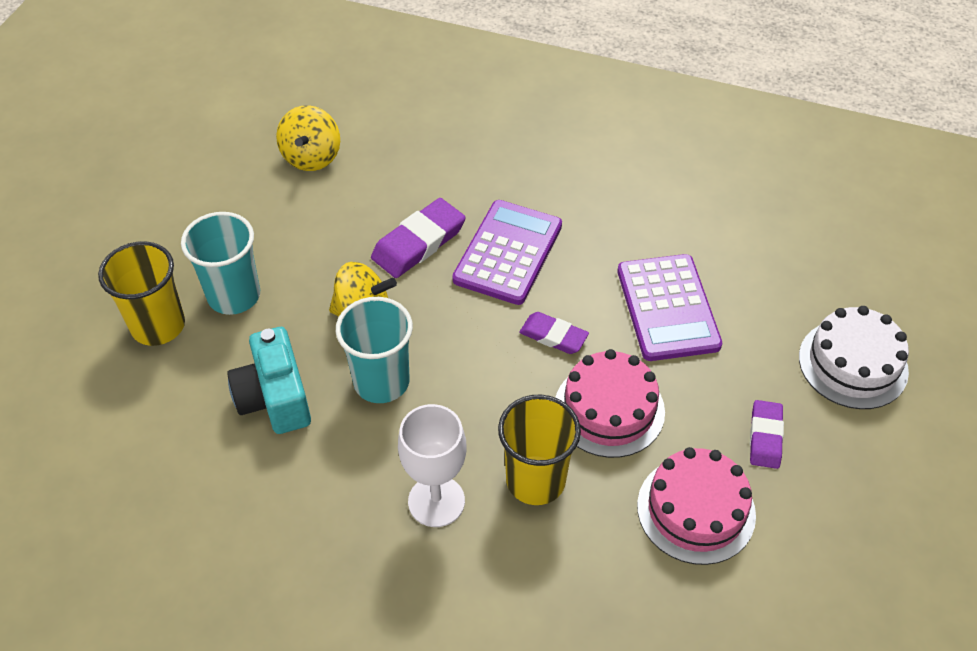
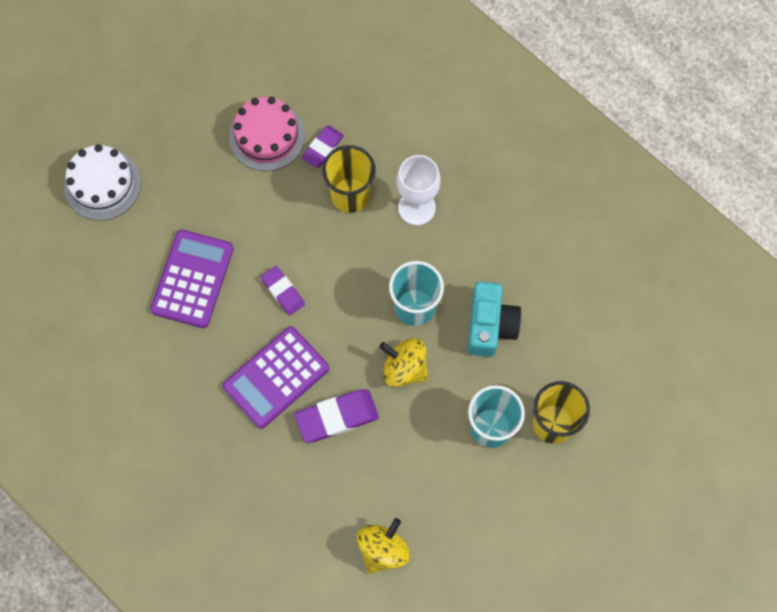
camera: 155 degrees left, 20 degrees up
(609, 409) = (278, 221): pink cake -> none
(765, 437) = (194, 161): purple eraser -> purple eraser (322, 148)

